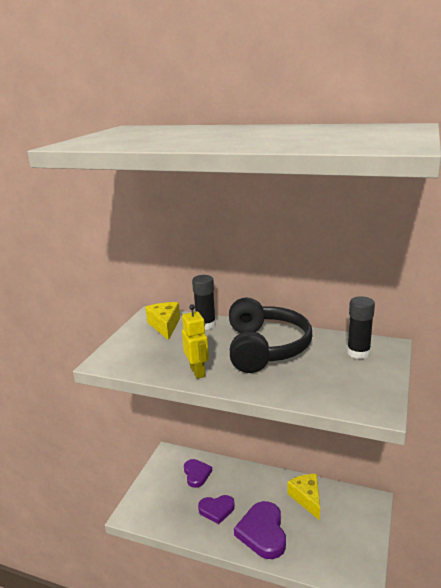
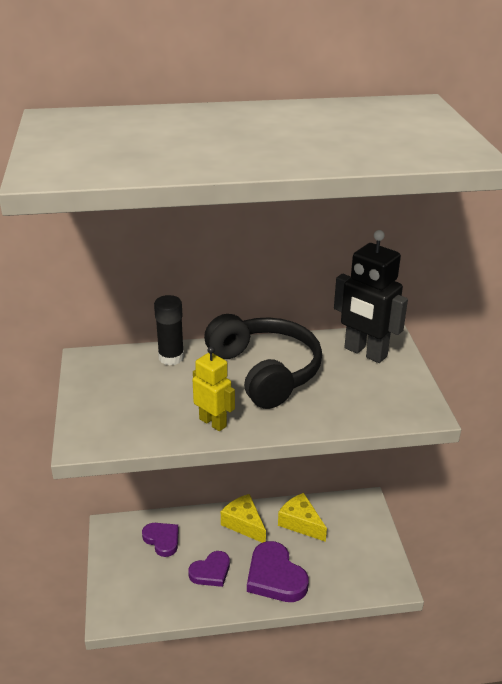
camera: 30 degrees left, 10 degrees up
(165, 326) = (120, 371): yellow cheese -> yellow cheese (244, 524)
(358, 352) = (365, 352): black glue stick -> black robot

